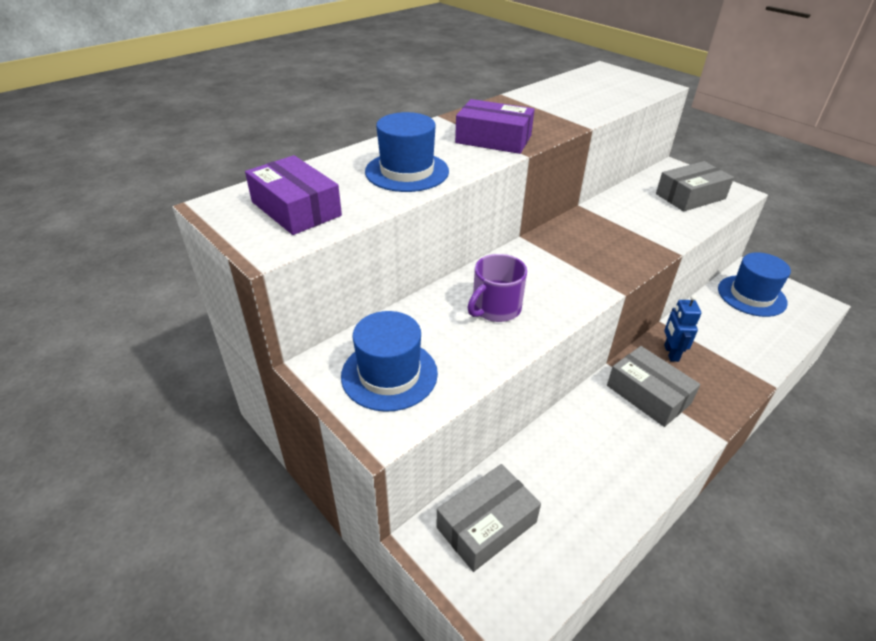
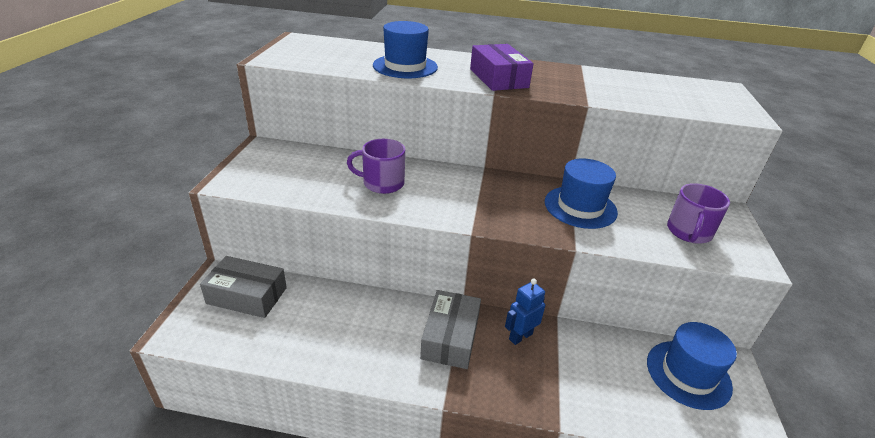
camera: 50 degrees right, 5 degrees down
(296, 208) = (317, 53): purple box -> none
(389, 374) = (275, 168): blue hat -> blue hat (580, 207)
(690, 196) = (689, 232): grey box -> purple mug

